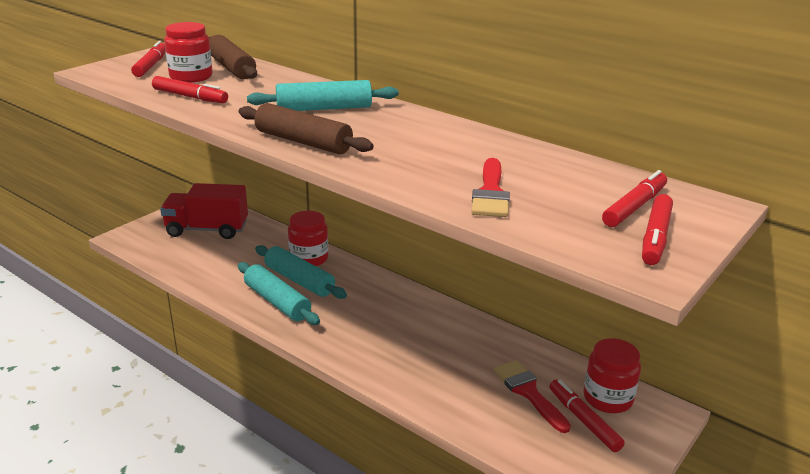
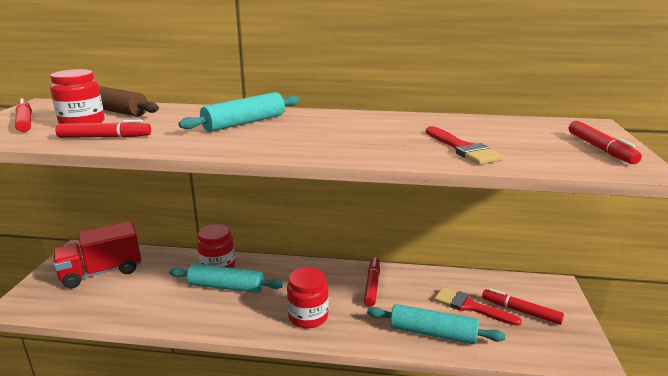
camera: 30 degrees left, 5 degrees down
(277, 302) = (223, 311): turquoise rolling pin -> turquoise rolling pin (432, 333)
(303, 142) = (266, 148): brown rolling pin -> none
(608, 398) = (517, 290): red jar -> red jar (308, 316)
(634, 207) = (555, 135): red marker -> red marker (372, 285)

